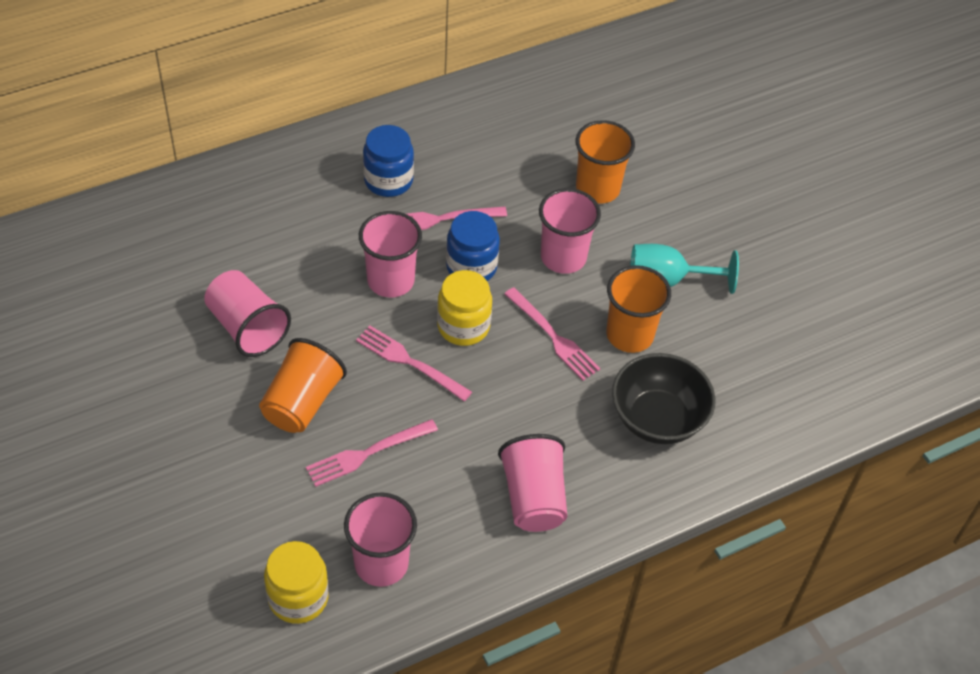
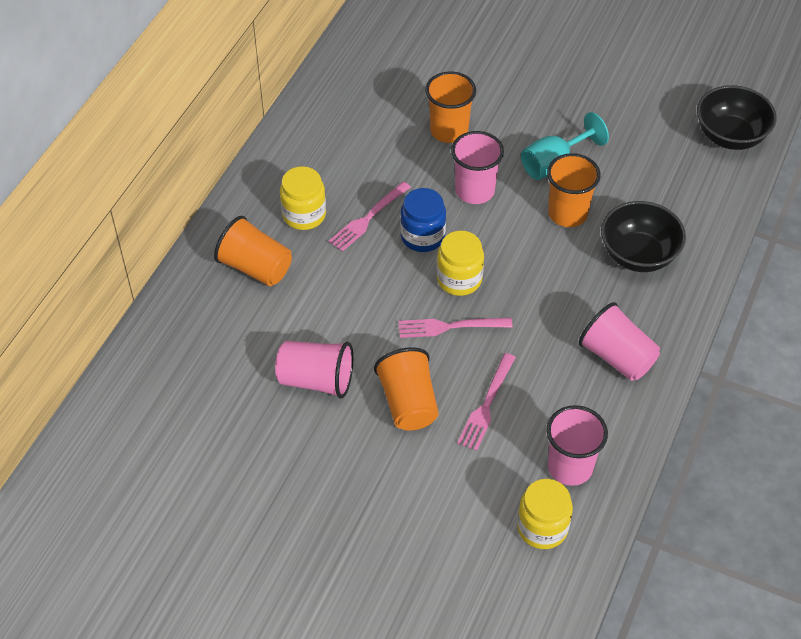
camera: 35 degrees left, 0 degrees up
(300, 198) = (256, 267): none -> orange cup
(388, 180) = (304, 215): blue jar -> yellow jar
(390, 280) = (379, 282): pink cup -> none
(553, 337) = (523, 247): pink fork -> none
(878, 369) = (730, 136): none -> black bowl

